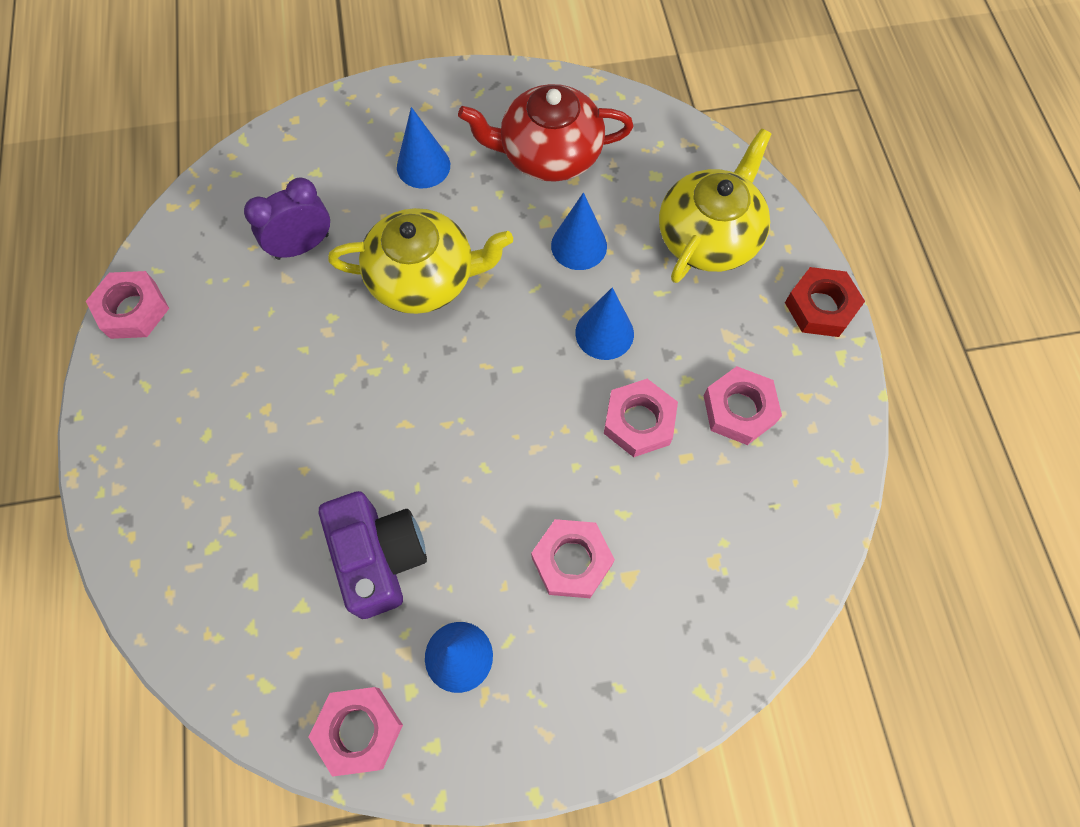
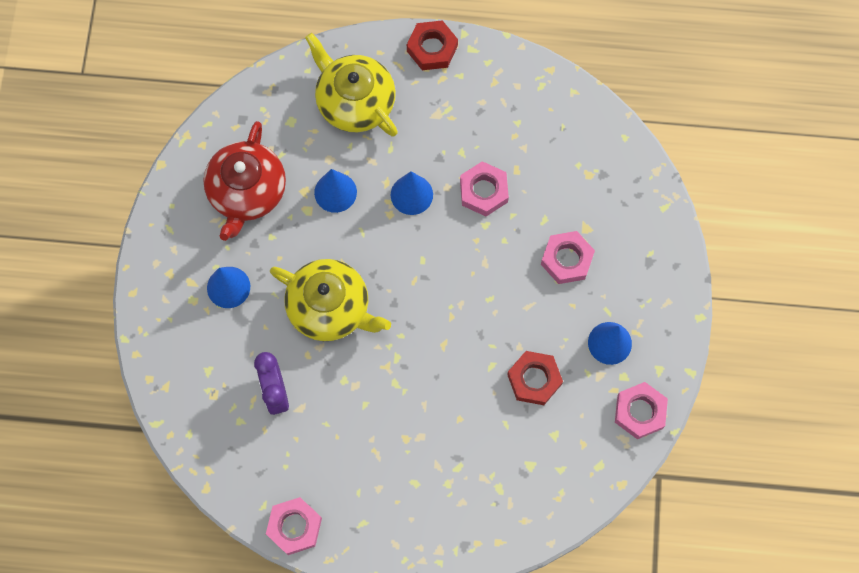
camera: 75 degrees left, 5 degrees up
(379, 557) = (534, 379): purple camera -> red nut
(424, 278) = (330, 307): yellow teapot -> yellow teapot turned 105 degrees clockwise
(739, 409) = (492, 126): pink nut -> none

